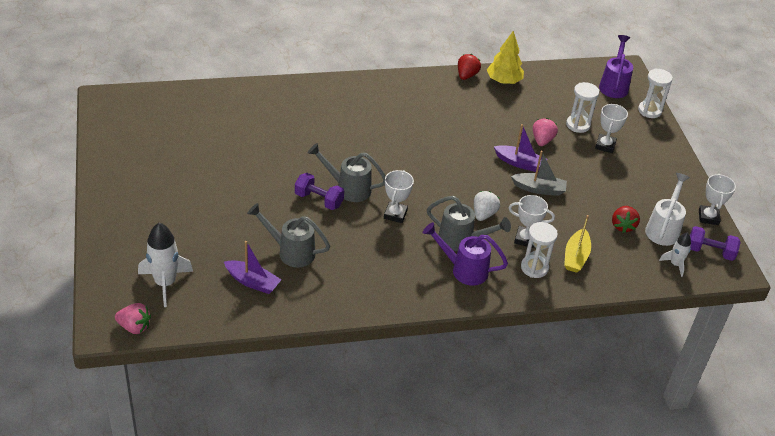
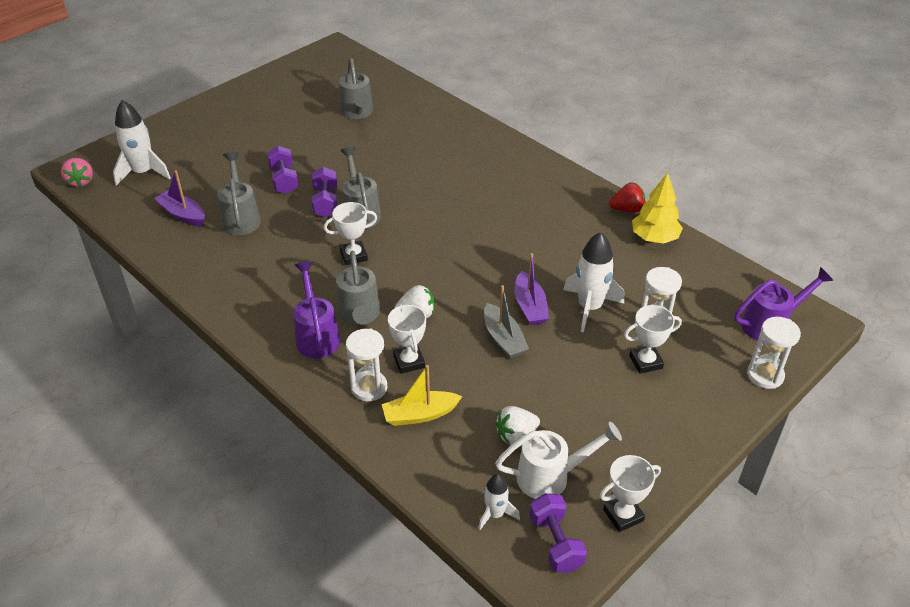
camera: 60 degrees right, 0 degrees up
(219, 132) = (357, 113): none -> grey watering can
(252, 282) = (183, 214): purple boat -> purple boat turned 135 degrees clockwise
(266, 209) = (284, 180): none -> purple dumbbell
(542, 140) = (590, 307): pink strawberry -> white rocket
(622, 226) = (516, 435): red strawberry -> white strawberry

